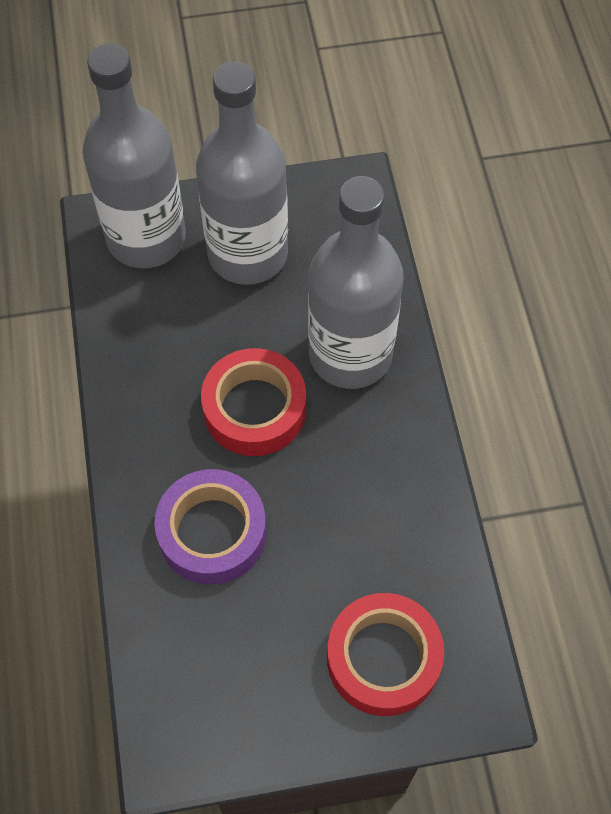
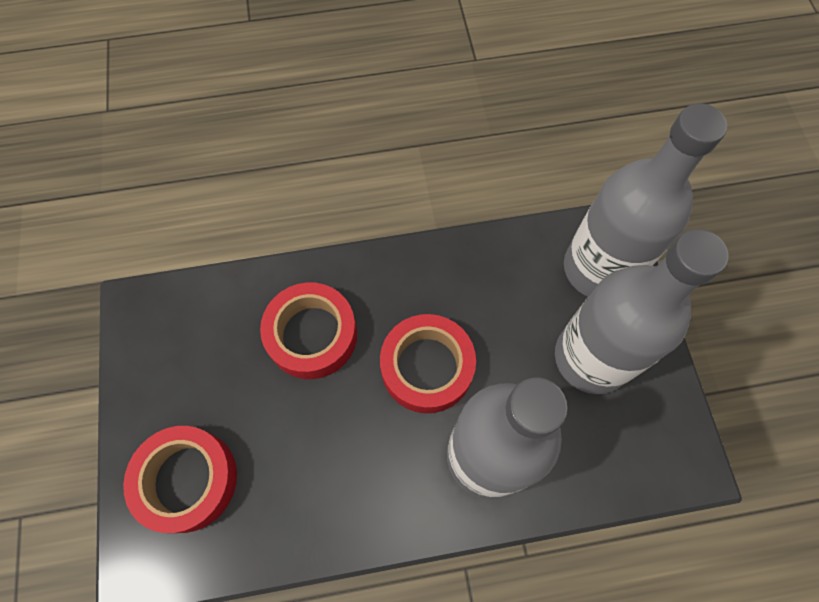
camera: 90 degrees right, 5 degrees up
(212, 532) = (312, 335): purple tape -> red tape

